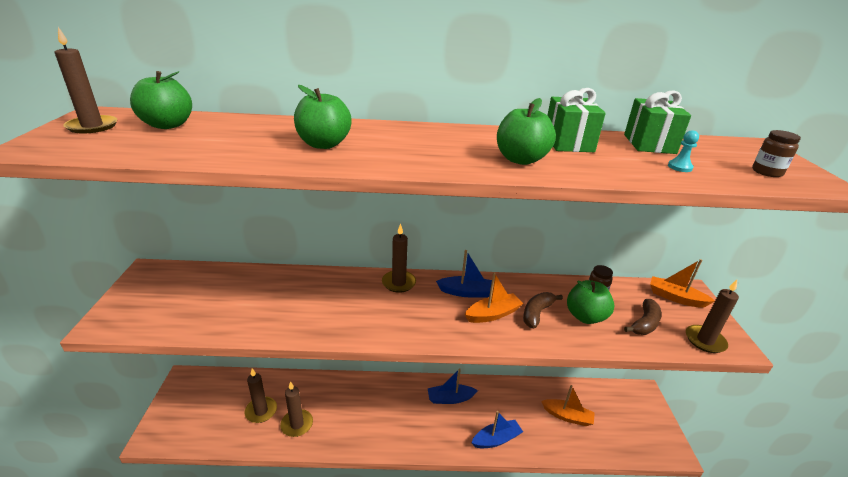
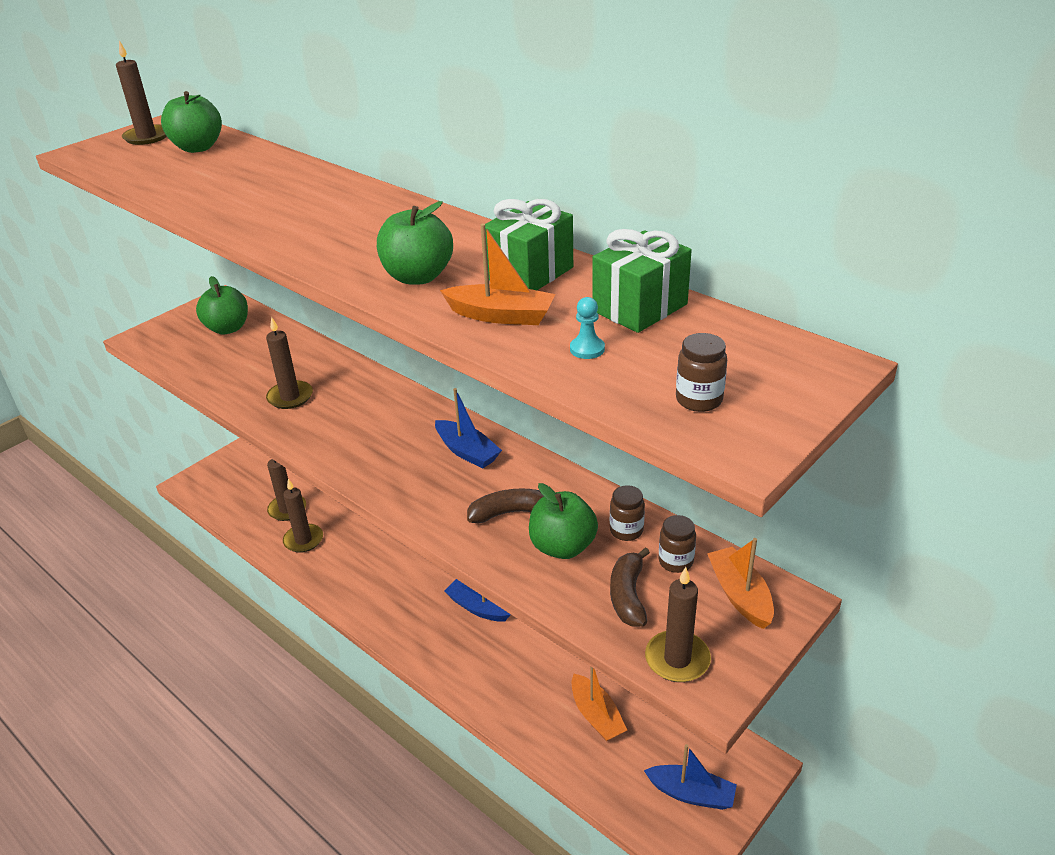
camera: 45 degrees right, 5 degrees up
(324, 144) = (274, 203): green apple -> green apple (228, 328)
(398, 283) = (410, 408): brown candle -> brown candle (290, 397)
(493, 314) = (457, 488): orange boat -> orange boat (501, 316)
(496, 439) = (476, 680): blue boat -> blue boat (691, 793)
(634, 297) = (675, 561): none -> brown jar
(644, 323) = (628, 596): brown banana -> brown banana turned 105 degrees clockwise

